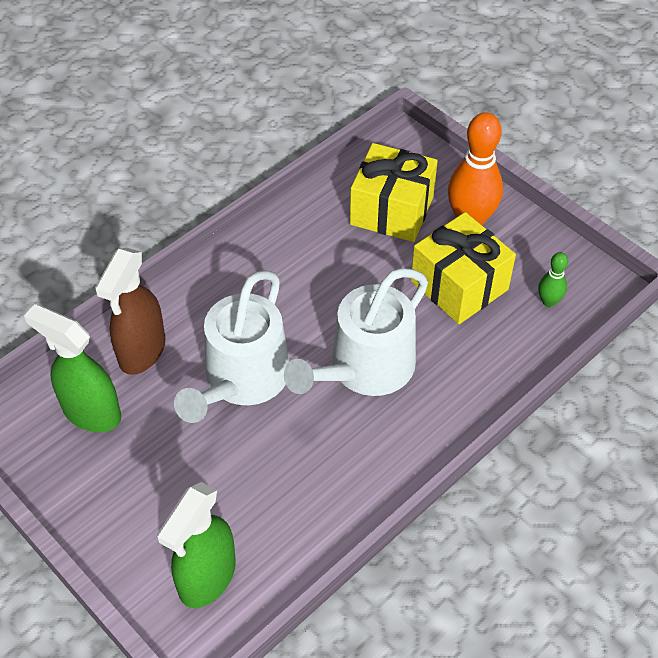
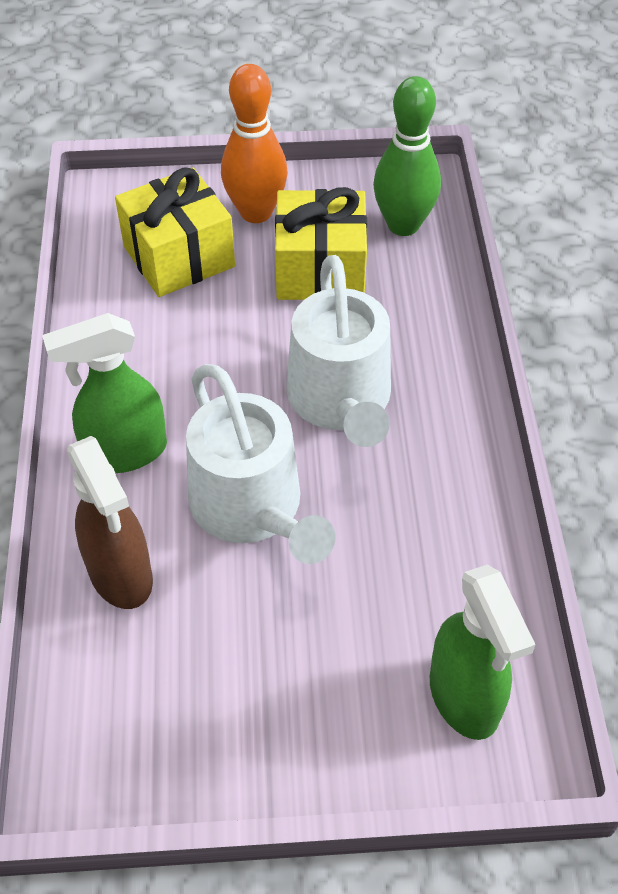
camera: 50 degrees left, 0 degrees up
(91, 412) = (150, 677): green spray bottle -> green spray bottle (125, 452)
(548, 301) = (403, 225): green bowling pin -> green bowling pin, size x2.03

